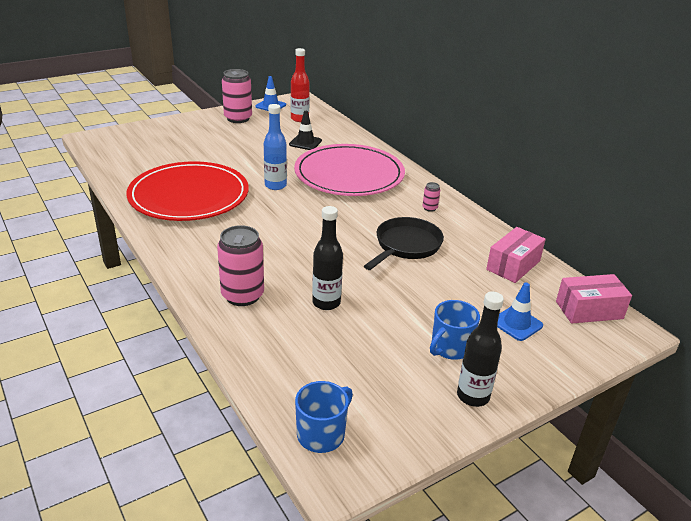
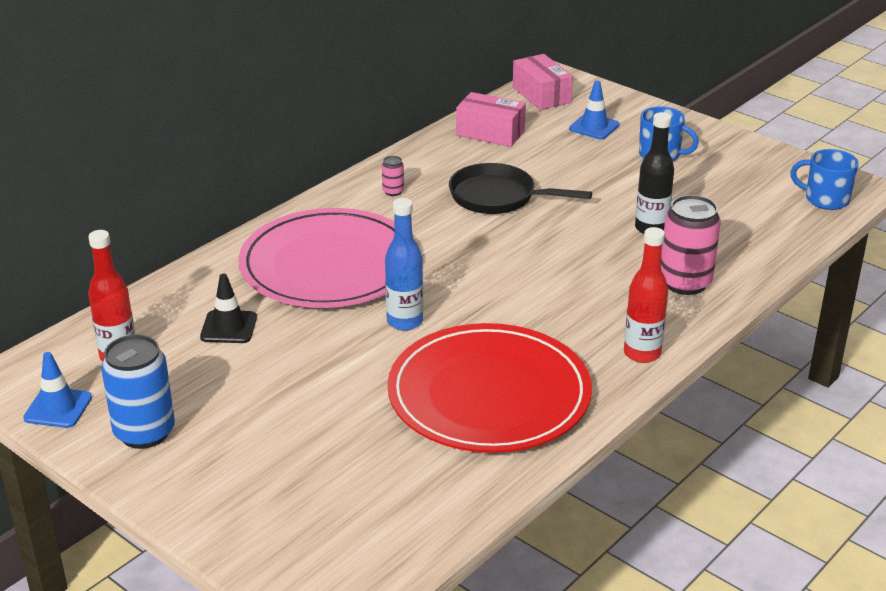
camera: 105 degrees left, 0 degrees up
(179, 253) = (642, 353): none -> red bottle
(238, 118) = (144, 432): pink can -> blue can
(473, 396) = (714, 140): black bottle -> none

